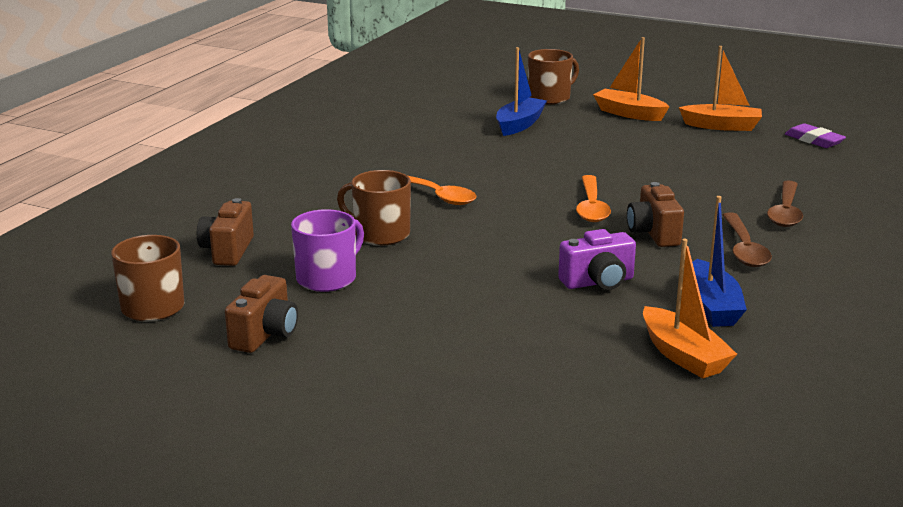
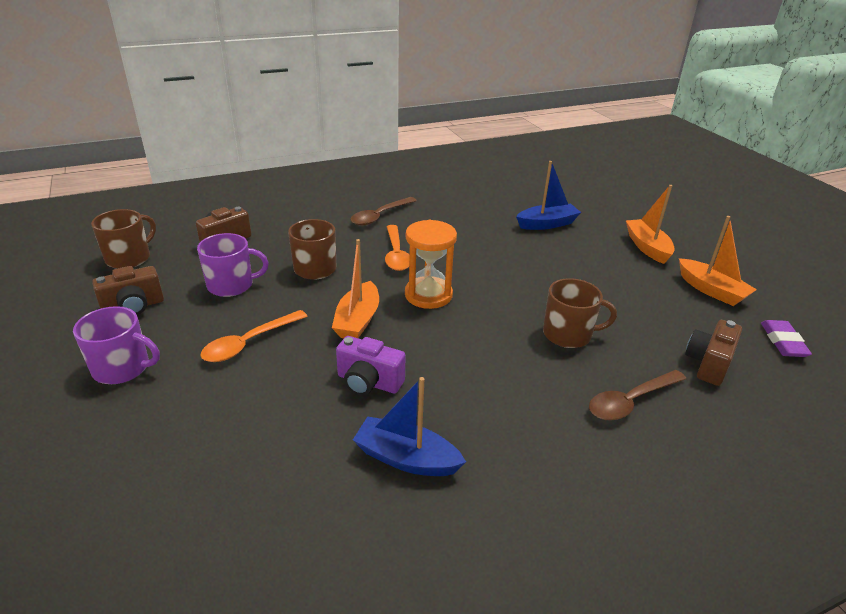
camera: 40 degrees right, 10 degrees up
(369, 372) = (122, 368): none -> purple mug
(525, 211) = (428, 295): none -> orange hourglass
(550, 98) = (607, 211): brown mug -> brown mug (568, 334)
(591, 207) = (479, 314): orange spoon -> orange spoon (249, 343)
(653, 233) = (483, 362): brown camera -> brown camera (708, 364)
(683, 355) = (303, 492): orange boat -> orange boat (357, 320)
(711, 306) = (406, 458): blue boat -> blue boat turned 75 degrees clockwise
(744, 249) = (530, 418): brown spoon -> brown spoon (380, 216)

